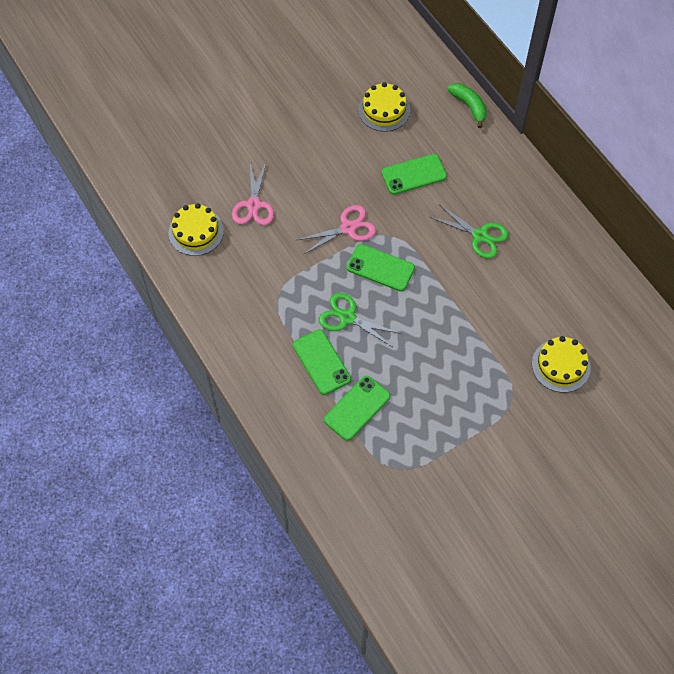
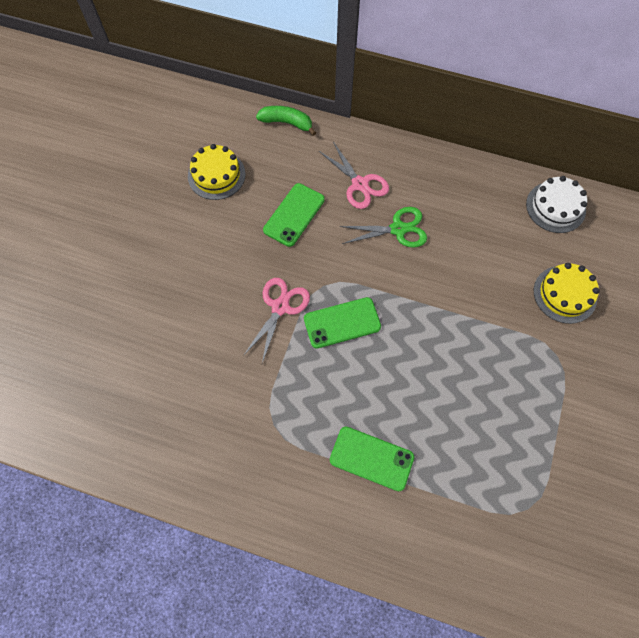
camera: 40 degrees left, 5 degrees up
(196, 232) = (137, 422): yellow cake -> none
(254, 205) = (172, 351): pink scissors -> pink scissors (360, 184)
(347, 317) = (355, 394): green scissors -> none
(357, 408) = (443, 477): green phone -> none
(618, 304) = (555, 207): none -> white cake

